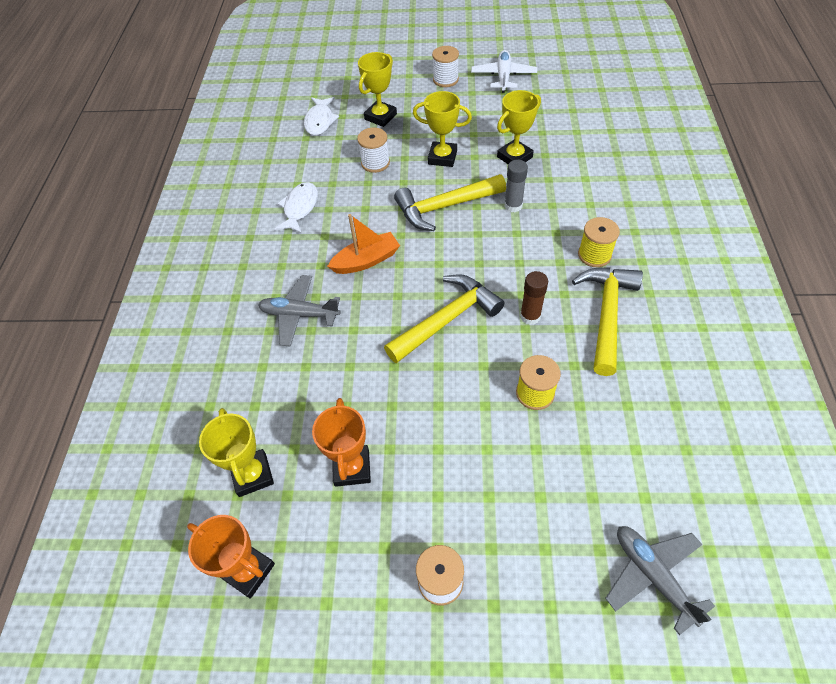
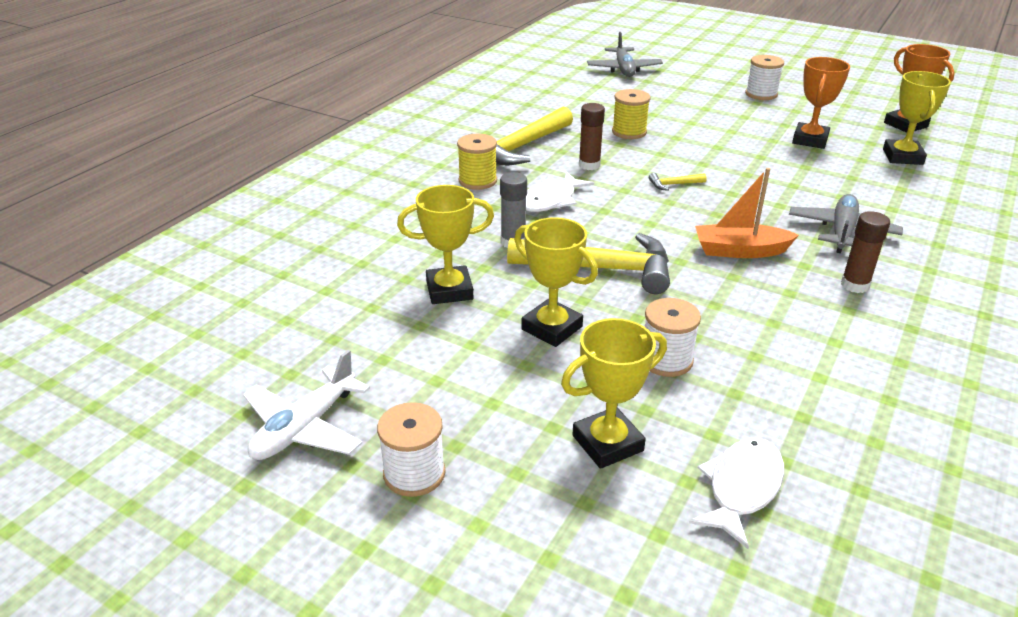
camera: 155 degrees left, 20 degrees down
(285, 259) = (855, 285): none -> brown glue stick
(299, 315) = (842, 231): grey plane -> grey plane turned 105 degrees counterclockwise
(300, 208) = (821, 338): white fish -> white fish (551, 200)
(447, 319) = (674, 184): yellow hammer -> yellow hammer, size x0.40

